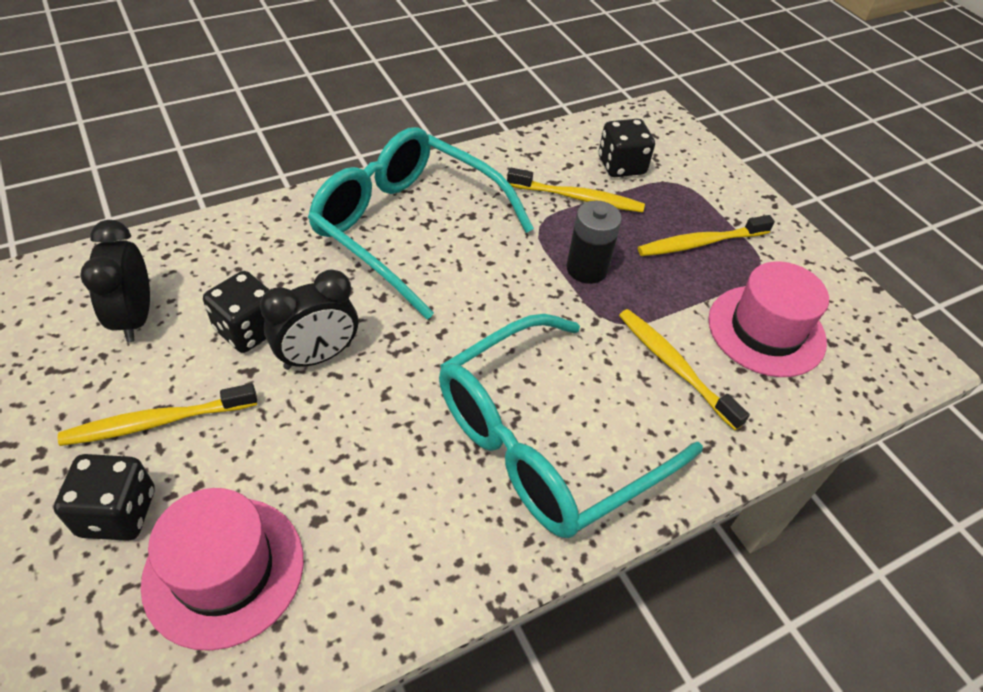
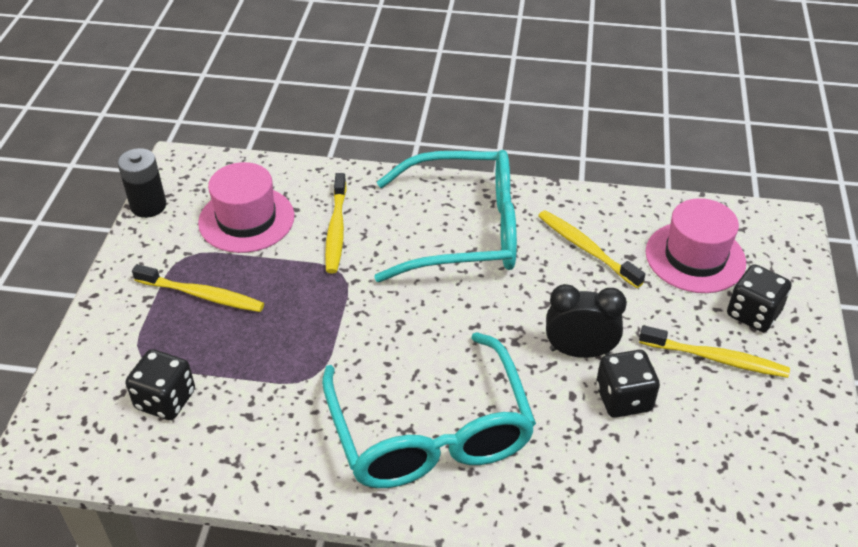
camera: 140 degrees left, 5 degrees down
(135, 318) = (715, 455): black clock -> none
(578, 198) = (248, 386): yellow toothbrush -> yellow toothbrush (586, 249)
(587, 269) = (316, 319): black battery -> black battery (148, 206)

